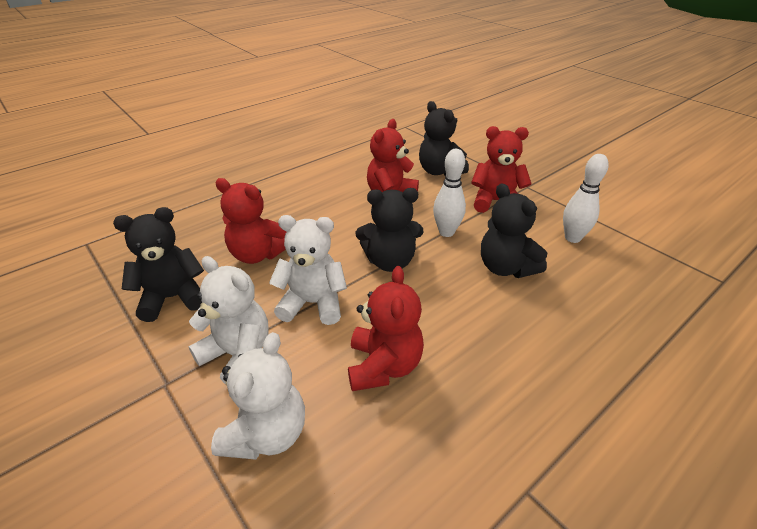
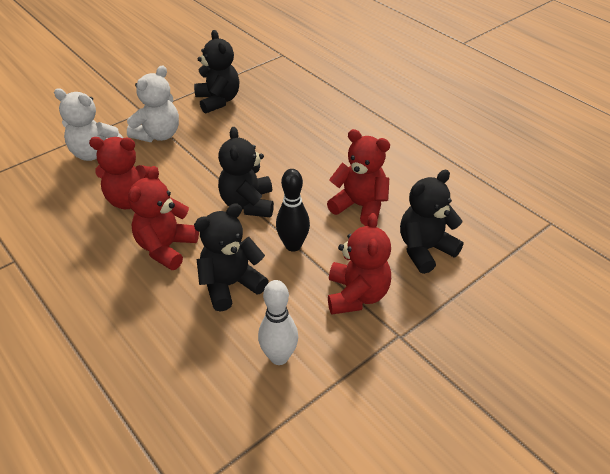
camera: 90 degrees right, 5 degrees up
(258, 254) = (264, 130): red teddy bear -> red teddy bear (166, 248)
(313, 303) = (201, 163): white teddy bear -> none
(446, 232) = (293, 245): white bowling pin -> black bowling pin

